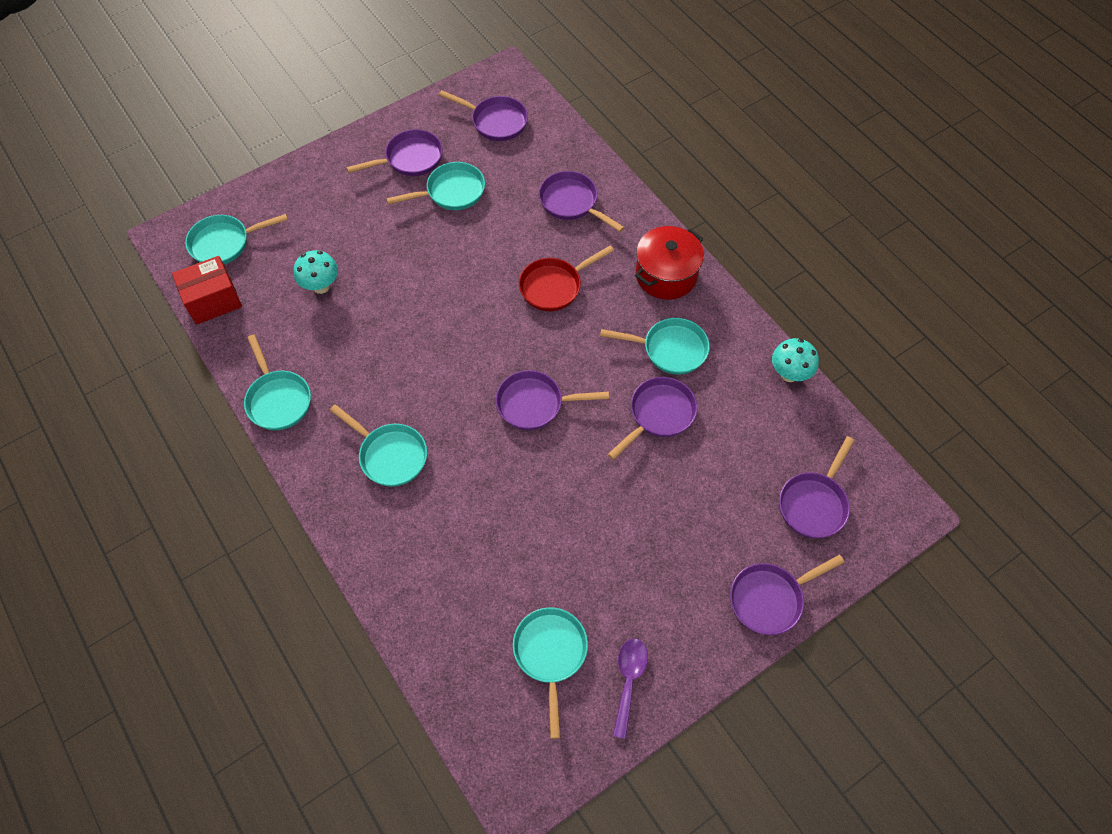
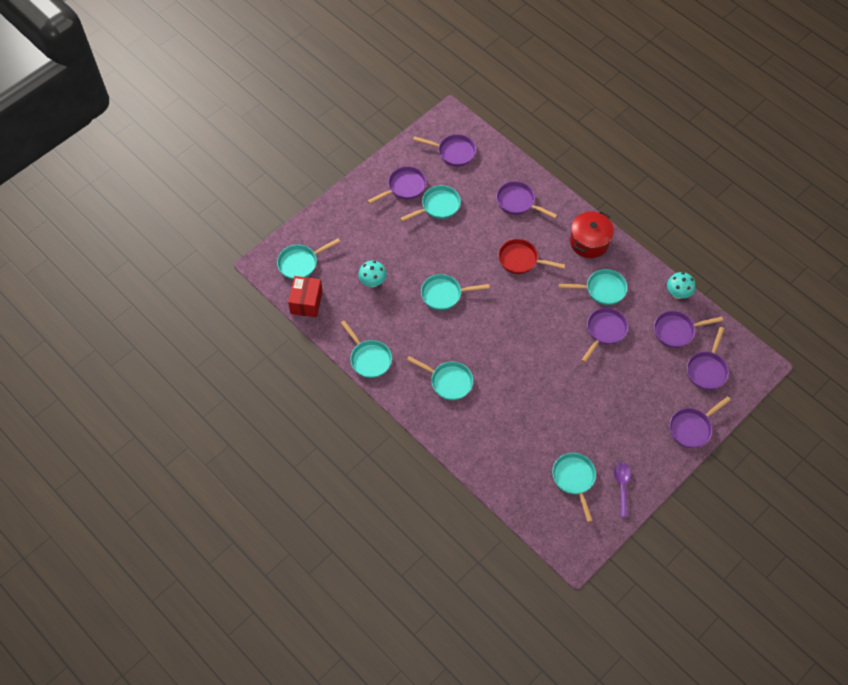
camera: 10 degrees left, 0 degrees up
(213, 300) = (306, 302): red box -> red box turned 45 degrees counterclockwise
(423, 320) = (444, 294): none -> turquoise pan
(534, 404) = (528, 336): purple pan -> purple pan (676, 331)
(554, 286) = (521, 260): red pan -> red pan turned 60 degrees clockwise

